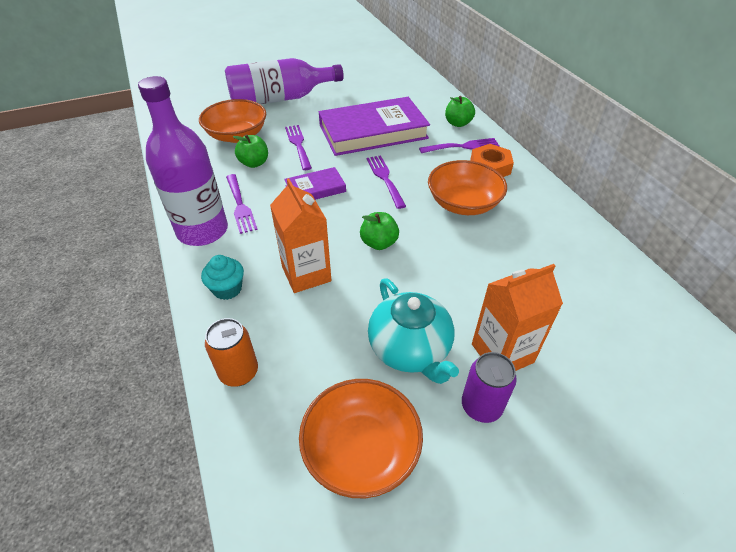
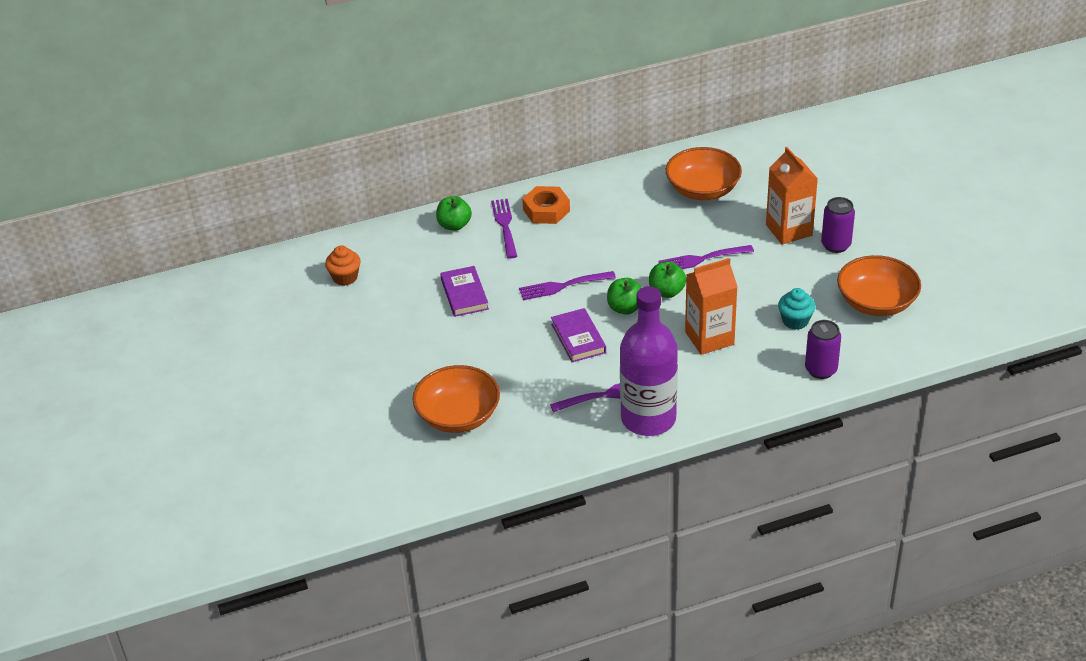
camera: 85 degrees left, 5 degrees down
(227, 289) = (731, 388): turquoise cupcake -> turquoise cupcake (795, 321)
(239, 372) = (821, 370): orange can -> purple can
(254, 163) = (524, 392): green apple -> green apple (625, 308)
(280, 99) = (365, 383): purple bottle -> none
(298, 145) = (488, 357): purple fork -> purple fork (702, 259)
(373, 132) = (464, 294): purple book -> purple book, size x0.49
(390, 85) = (345, 277): none -> orange cupcake
(410, 349) = (789, 276): turquoise teapot -> none
(463, 203) = (607, 234): orange bowl -> orange bowl (703, 190)

